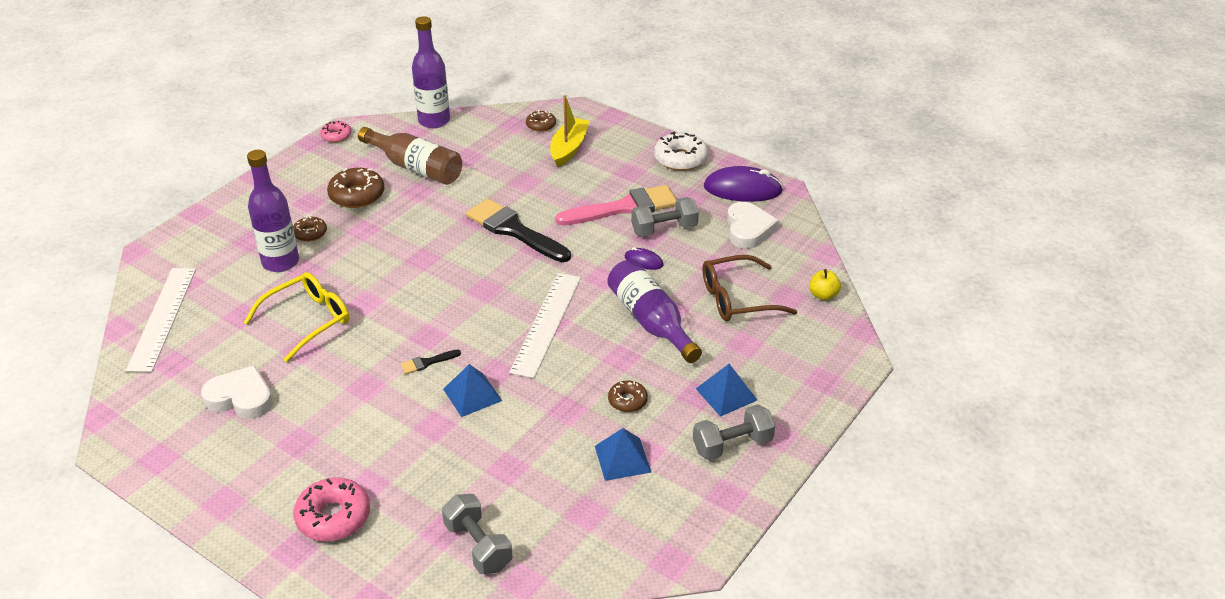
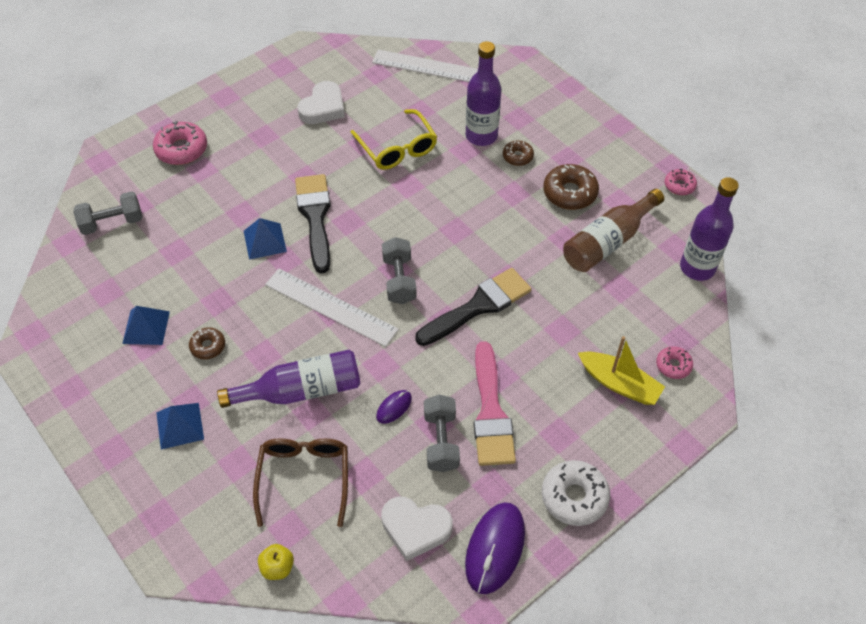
camera: 105 degrees right, 15 degrees up
(427, 362) = (315, 217): black brush -> black brush, size x2.36
(541, 125) = (673, 365): brown donut -> pink donut
(732, 445) = (119, 411): grey dumbbell -> grey dumbbell (399, 280)

